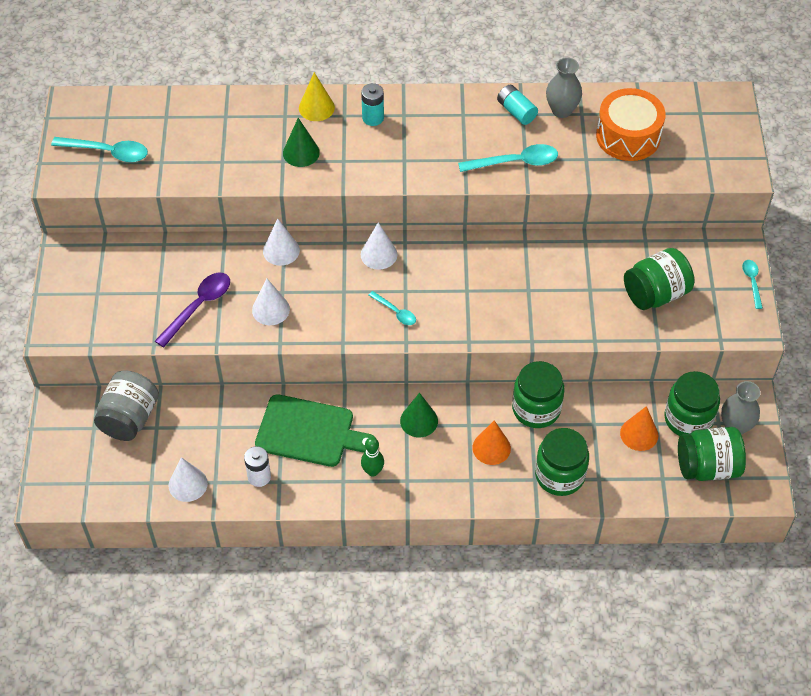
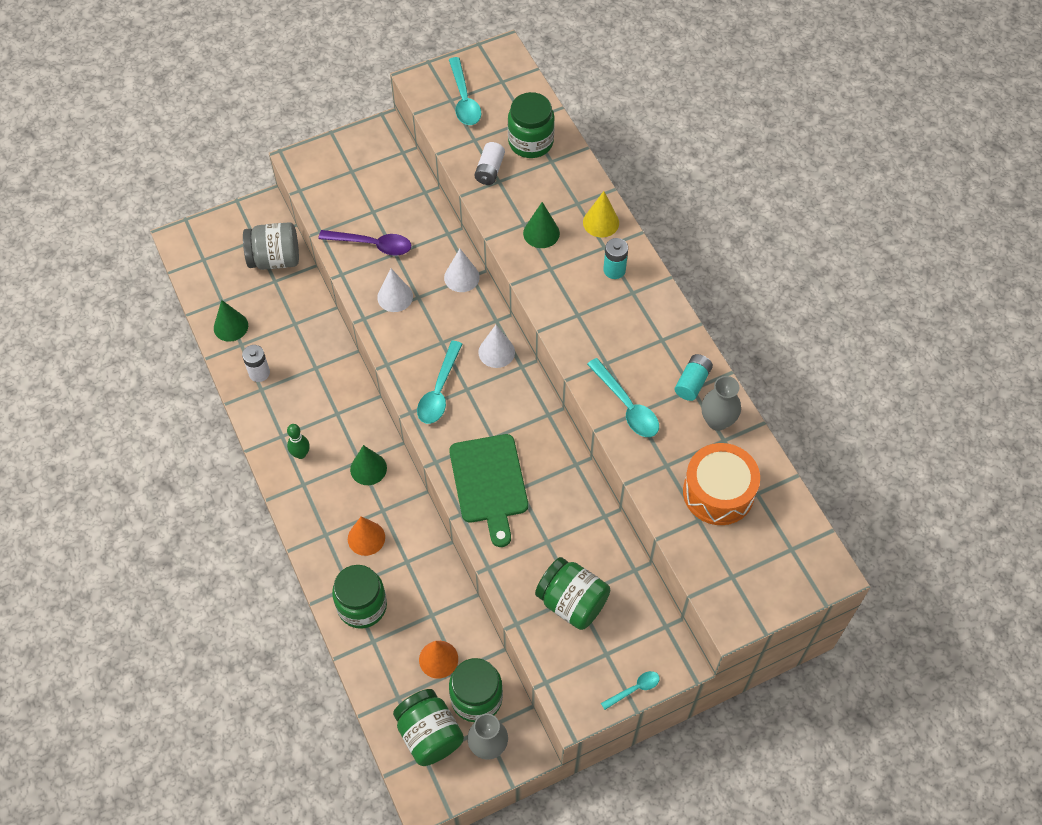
camera: 65 degrees right, 5 degrees up
(188, 484) = (231, 326): white cone -> green cone
(205, 163) = (489, 170): none -> white battery
(309, 432) = (319, 390): green cutting board -> green cutting board (489, 483)
(395, 312) = (439, 391): turquoise spoon -> turquoise spoon, size x1.73
(536, 409) = (425, 559): green jar -> green jar (530, 142)

